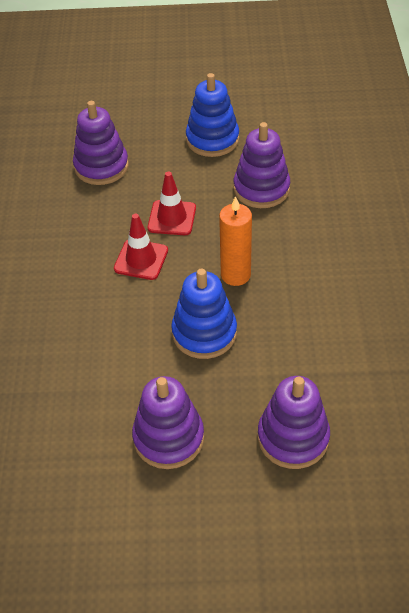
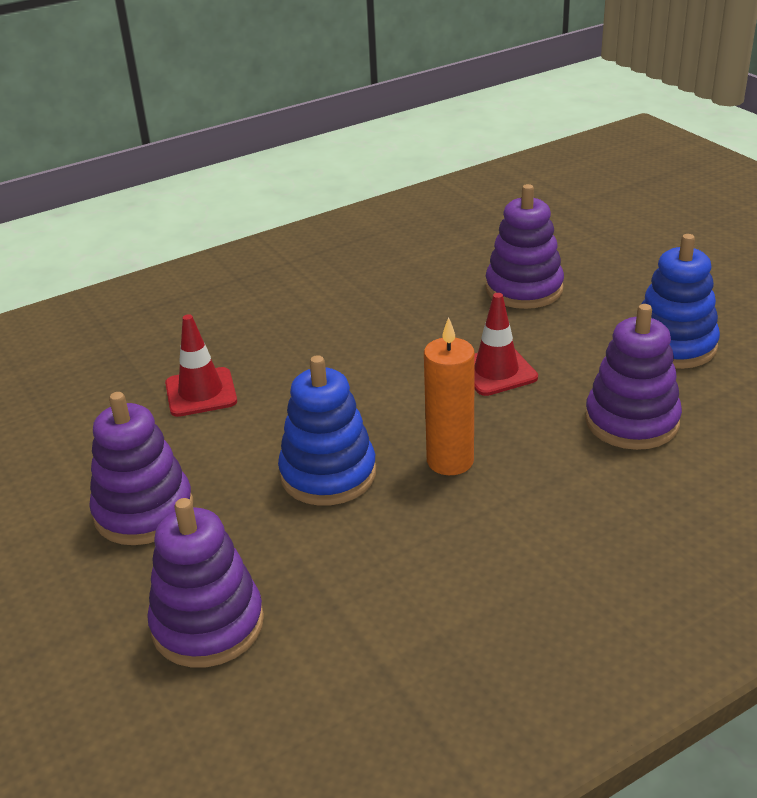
camera: 60 degrees right, 15 degrees down
(141, 259) = (404, 377): red traffic cone -> red traffic cone (201, 392)

